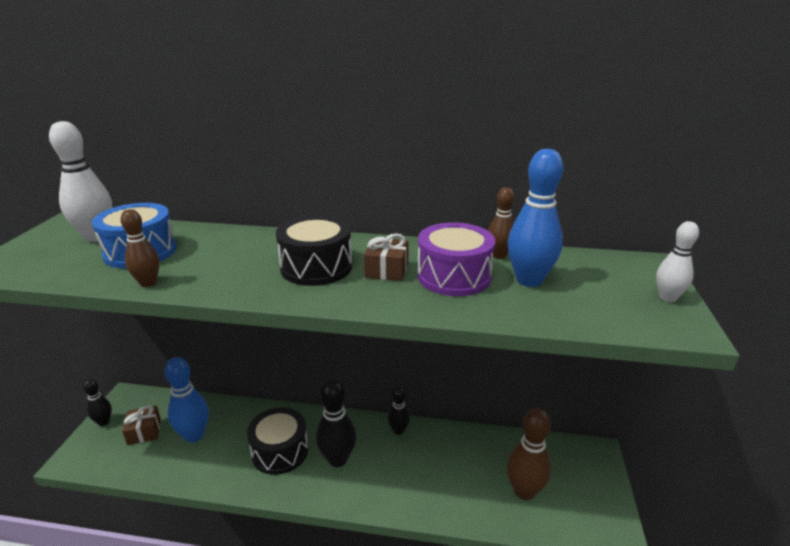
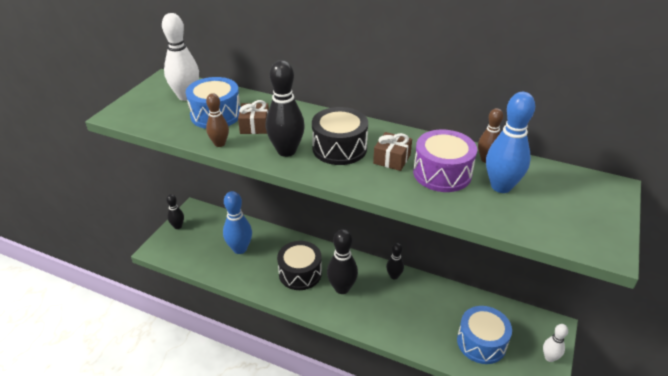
camera: 15 degrees right, 10 degrees up
(144, 431) = (205, 239): brown gift -> brown gift (255, 126)
(245, 279) = (286, 151): none -> black bowling pin
(524, 491) = (481, 342): brown bowling pin -> blue drum
(667, 298) = (609, 221): white bowling pin -> white bowling pin (549, 357)

